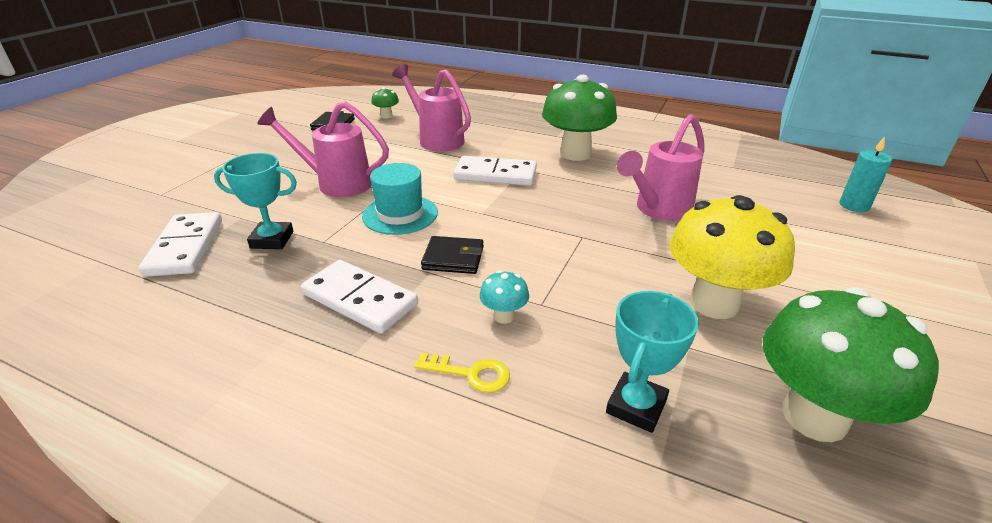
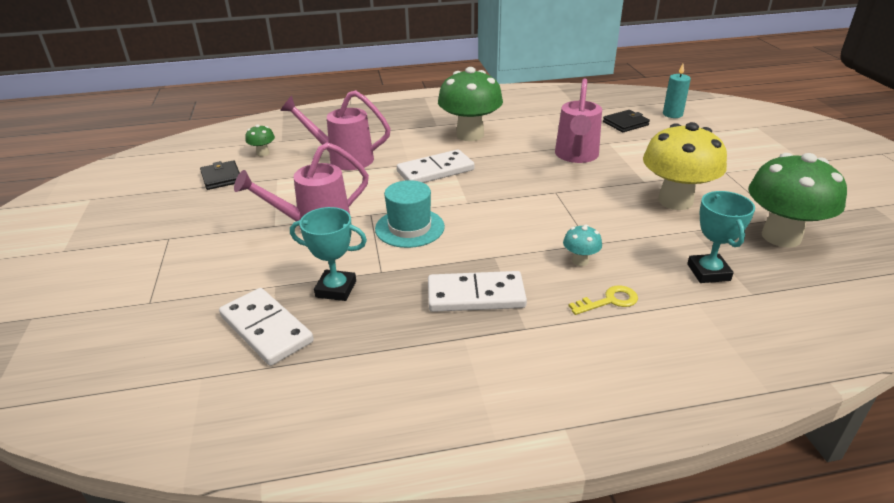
camera: 35 degrees left, 0 degrees up
(272, 240) = (336, 289): turquoise trophy -> turquoise trophy turned 45 degrees clockwise
(453, 258) = (496, 241): black wallet -> black wallet (625, 123)

